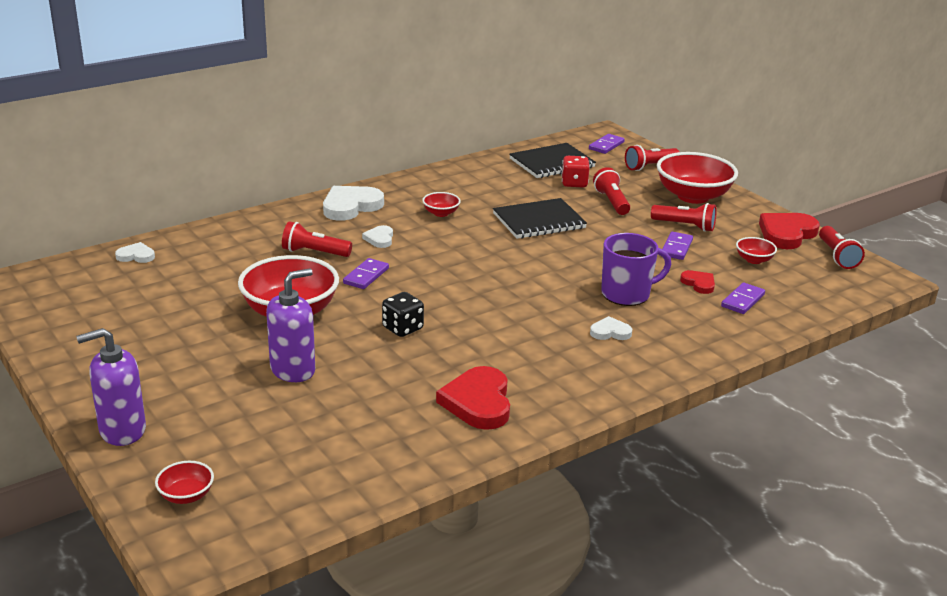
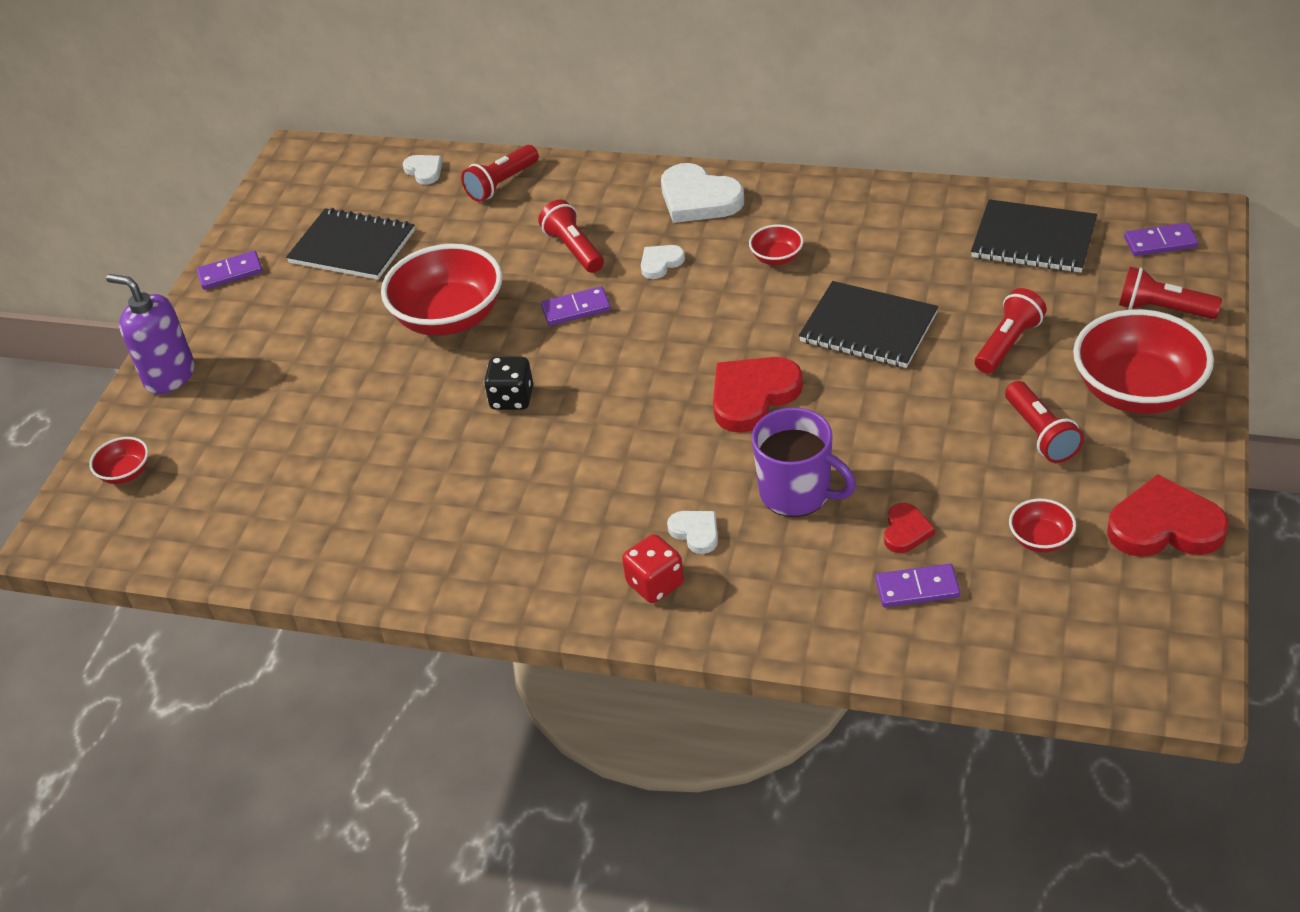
camera: 55 degrees right, 15 degrees up
(150, 309) = (352, 247): none -> black notebook
(293, 370) = (360, 391): purple soap dispenser -> none
(351, 206) = (698, 199): white heart -> white heart turned 150 degrees counterclockwise
(478, 402) = (446, 532): red heart -> red heart (753, 396)
(574, 183) = (1008, 288): red dice -> red dice (655, 584)
(676, 248) = (970, 462): purple domino -> purple domino (230, 273)
(837, 256) = (1172, 604): red flashlight -> red flashlight (502, 184)

